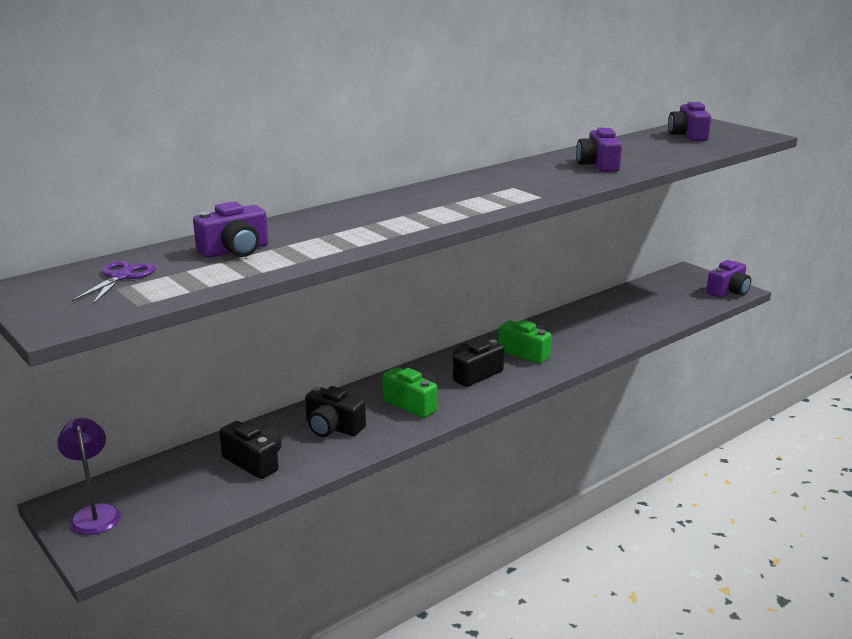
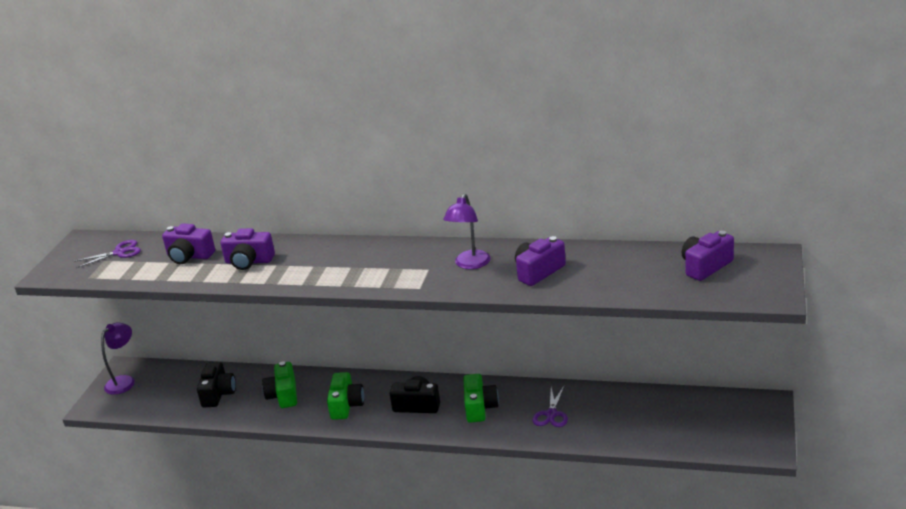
camera: 55 degrees right, 5 degrees up
(333, 427) = (283, 395): black camera -> green camera
(537, 176) = (470, 264): none -> purple lamp
(584, 332) = (551, 414): none -> purple scissors
(728, 291) = (754, 445): purple camera -> purple camera (249, 261)

